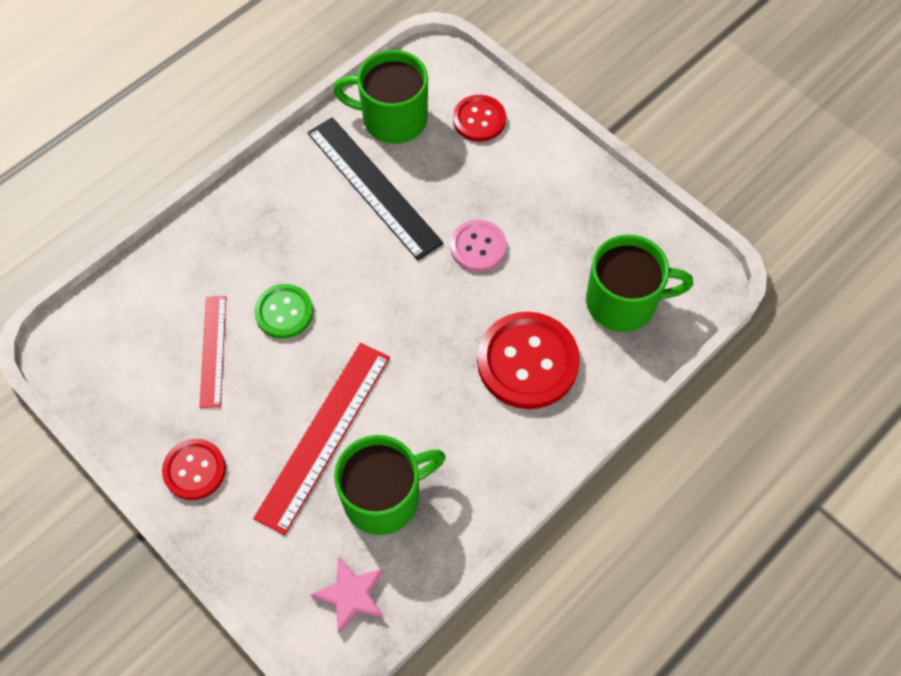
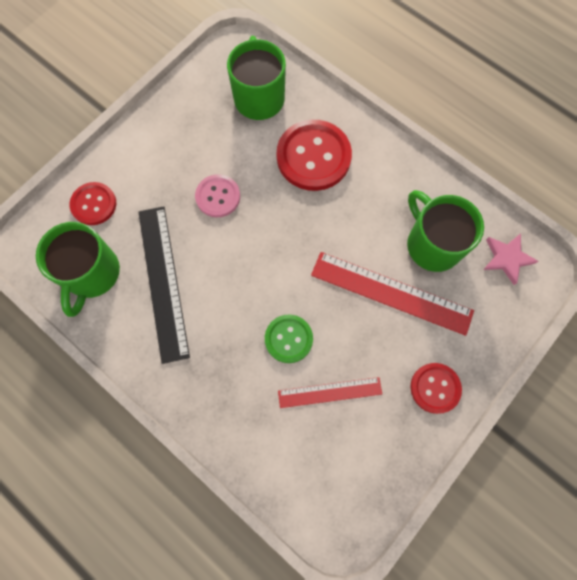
camera: 95 degrees left, 10 degrees up
(373, 187) = (163, 282): black ruler -> black ruler turned 60 degrees counterclockwise

